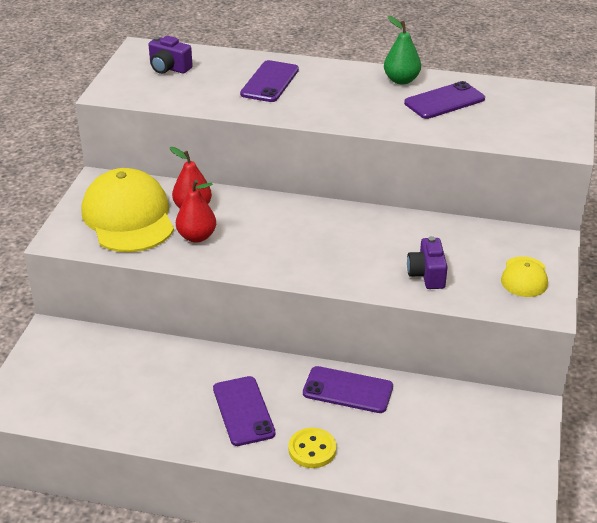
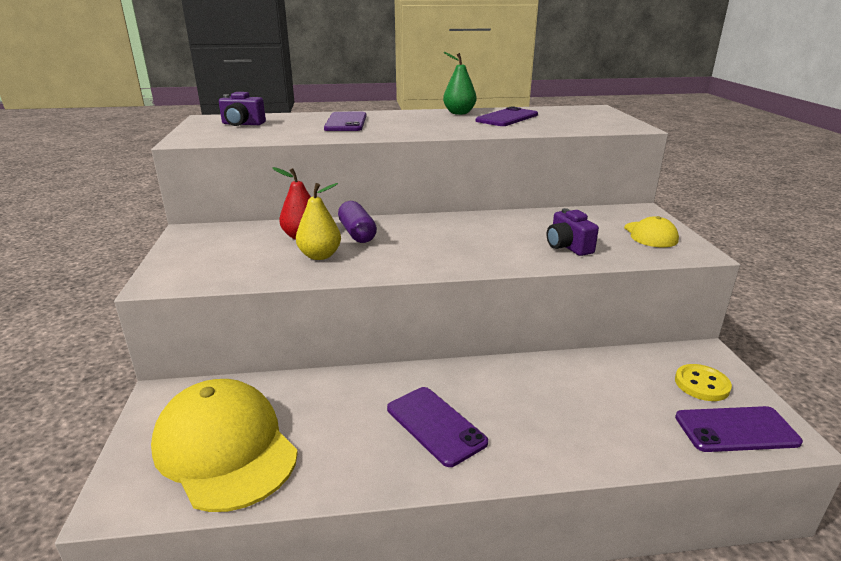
camera: 20 degrees left, 10 degrees down
(128, 217) = (235, 252): yellow cap -> yellow cap (225, 448)
(197, 237) = (320, 256): red pear -> yellow pear
(243, 214) = (357, 233): none -> purple capsule
(312, 449) = (539, 447): yellow button -> yellow button (701, 384)
(348, 390) = (529, 377): purple phone -> purple phone (736, 429)

